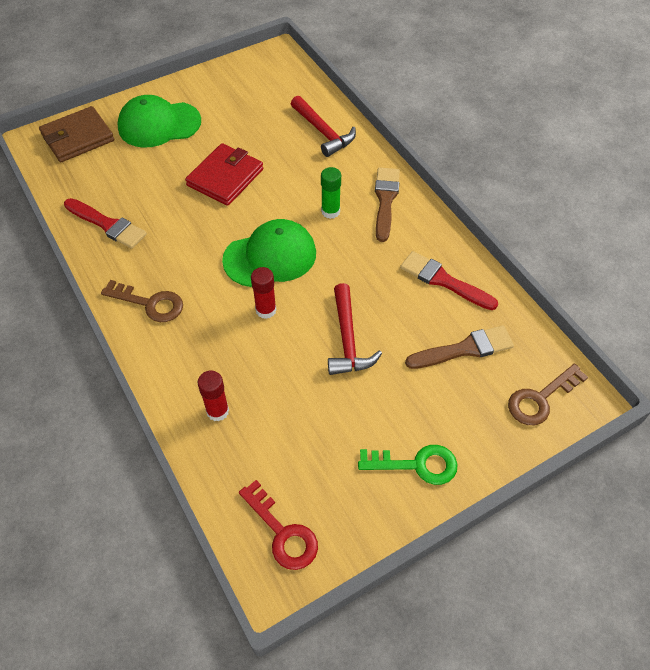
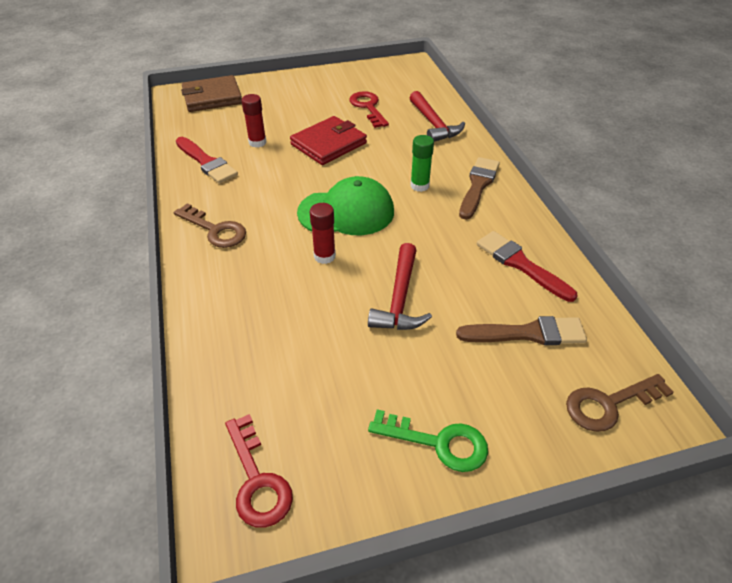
camera: 15 degrees right, 10 degrees down
(159, 124) = (286, 98): green cap -> none
(217, 411) = (238, 338): red glue stick -> red glue stick (257, 142)
(250, 122) = (368, 107): none -> red key

